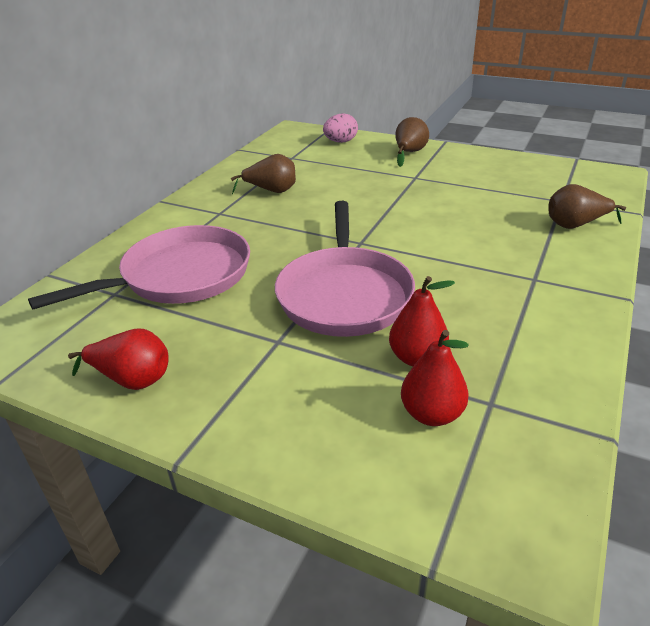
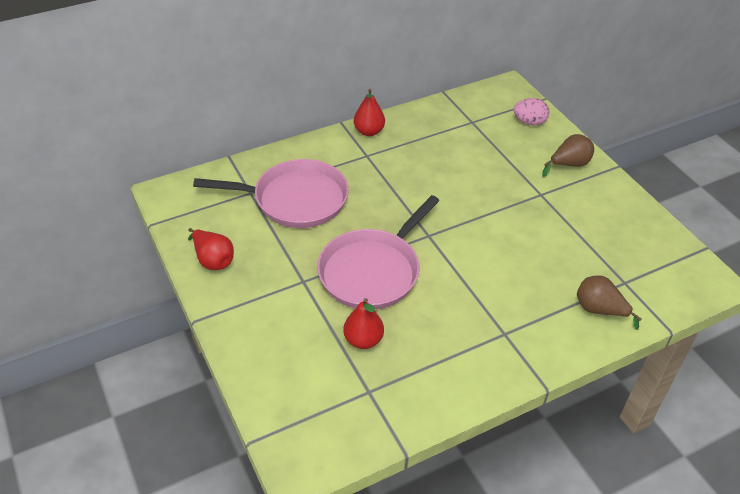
camera: 35 degrees right, 10 degrees up
(271, 191) = (421, 152): brown pear -> none
(432, 414) = (332, 376): red pear -> red pear (369, 131)

